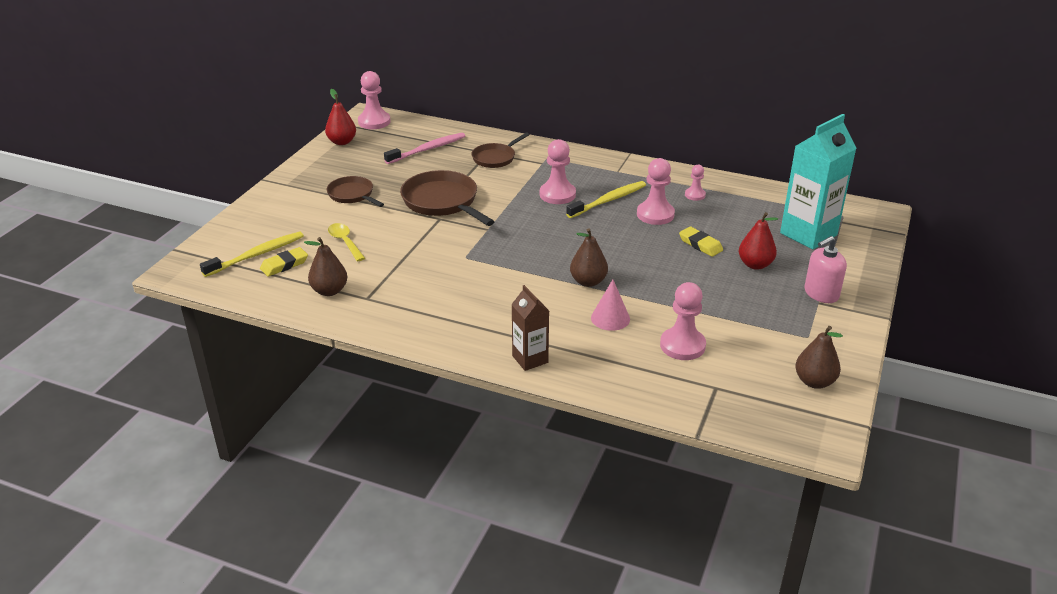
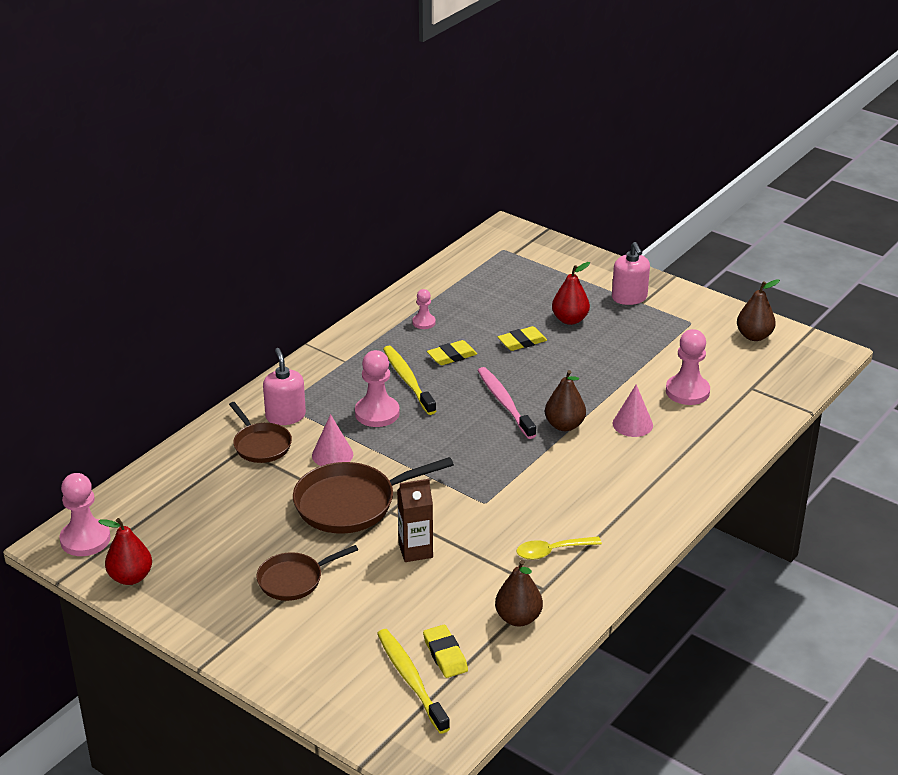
camera: 75 degrees left, 0 degrees up
(345, 242) = (412, 596): yellow spoon -> yellow spoon (552, 551)
(428, 149) = (203, 499): pink toothbrush -> pink toothbrush (504, 403)
(497, 185) = (332, 454): none -> pink cone
(530, 359) = (686, 486): brown carton -> brown carton (415, 550)
(534, 161) = (285, 416): none -> pink soap dispenser
(655, 214) = (452, 356): pink pawn -> yellow eraser
(808, 234) = (528, 277): turquoise carton -> none

